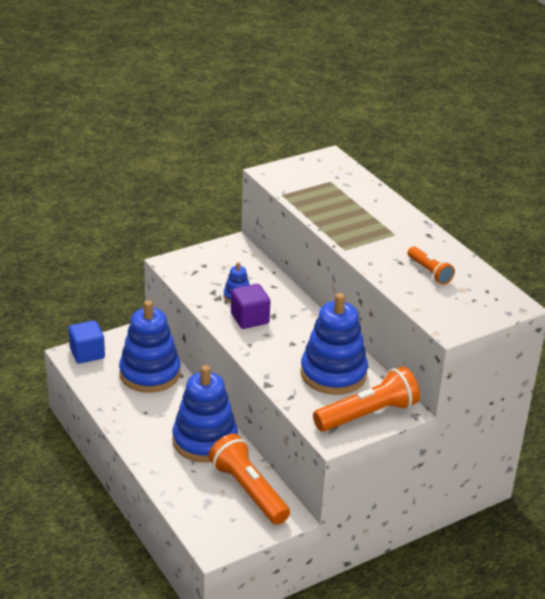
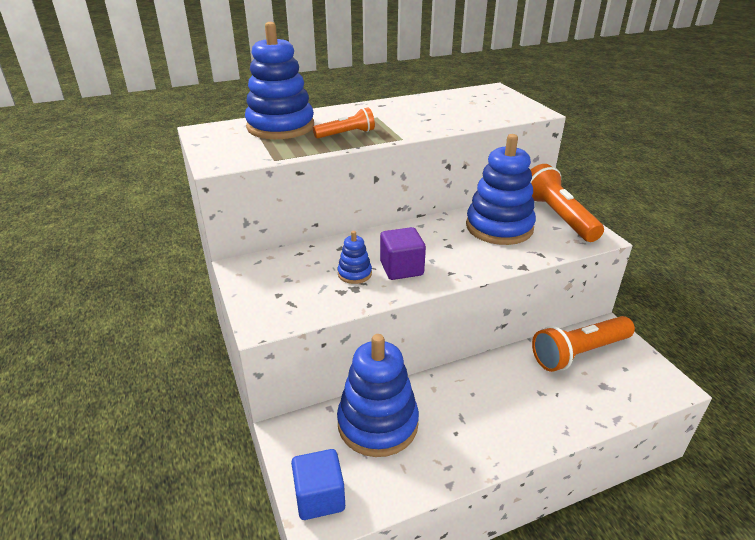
camera: 80 degrees left, 0 degrees up
(205, 441) = (505, 380): blue stacking toy -> blue stacking toy (280, 127)
(429, 272) = (445, 110): orange flashlight -> orange flashlight (346, 134)

